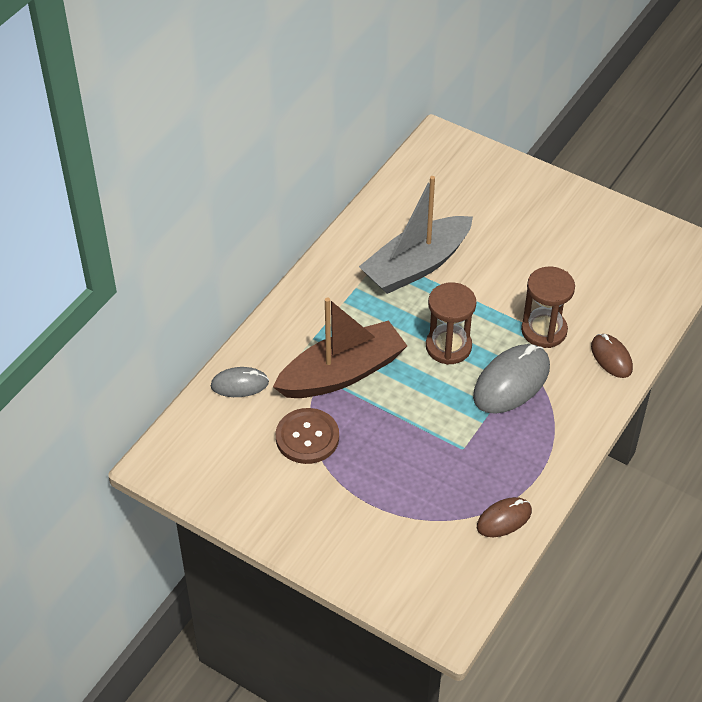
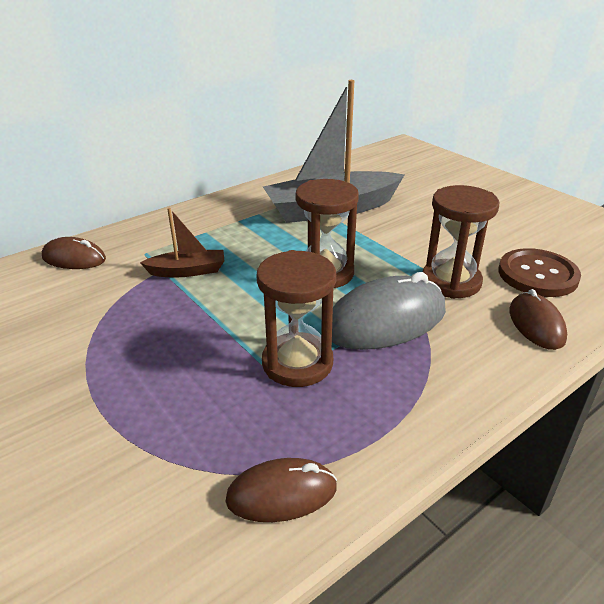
camera: 20 degrees right, 15 degrees down
(239, 384) = (74, 258): grey mouse -> brown mouse
(307, 437) = (94, 318): brown button -> brown button (537, 275)
(342, 373) = (188, 271): brown boat -> brown boat, size x0.48
(469, 434) = (297, 363): none -> brown hourglass

